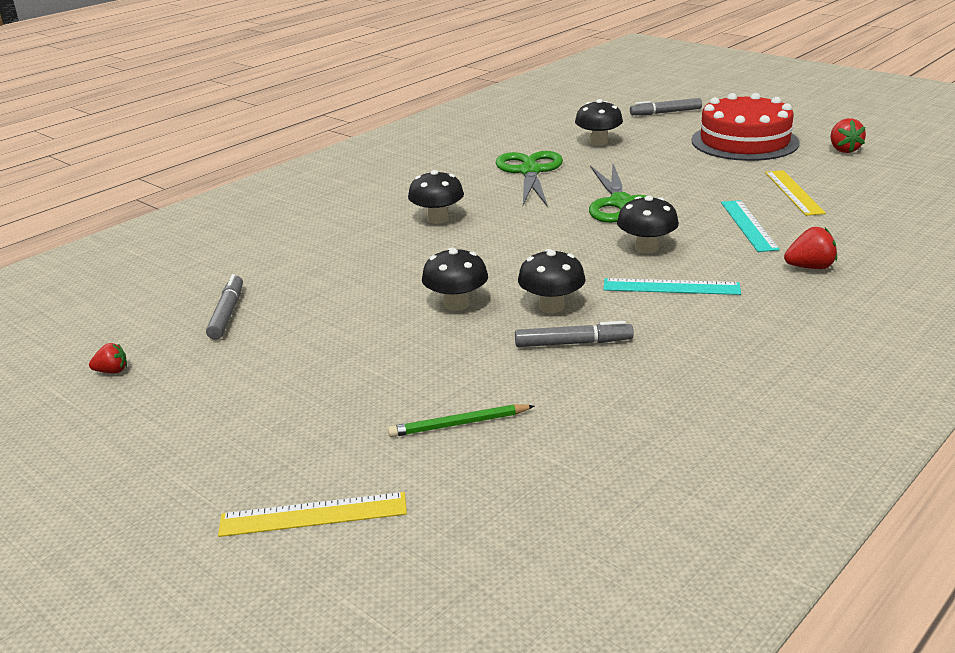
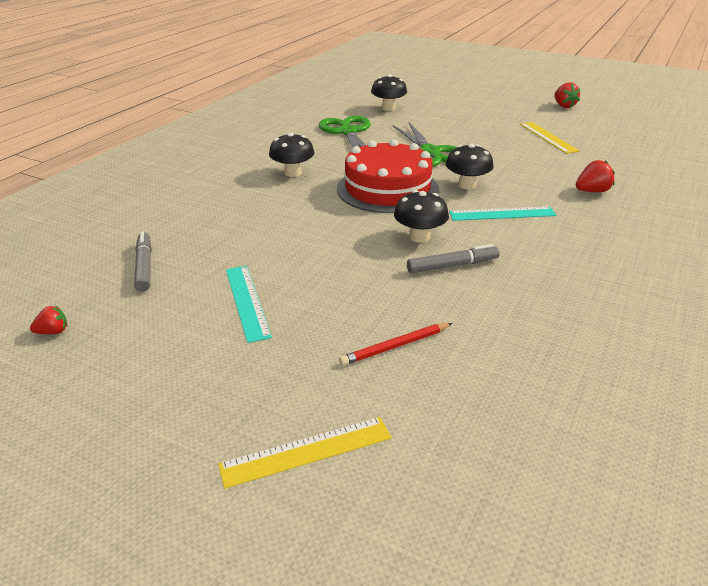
camera: 15 degrees left, 5 degrees up
(456, 304) = (342, 241): black mushroom -> none
(459, 424) = (395, 346): green pencil -> red pencil
(665, 113) = (426, 85): grey marker -> none
(744, 141) = (493, 103): red cake -> red cake (387, 189)
(748, 225) = (531, 163): turquoise ruler -> turquoise ruler (247, 301)

